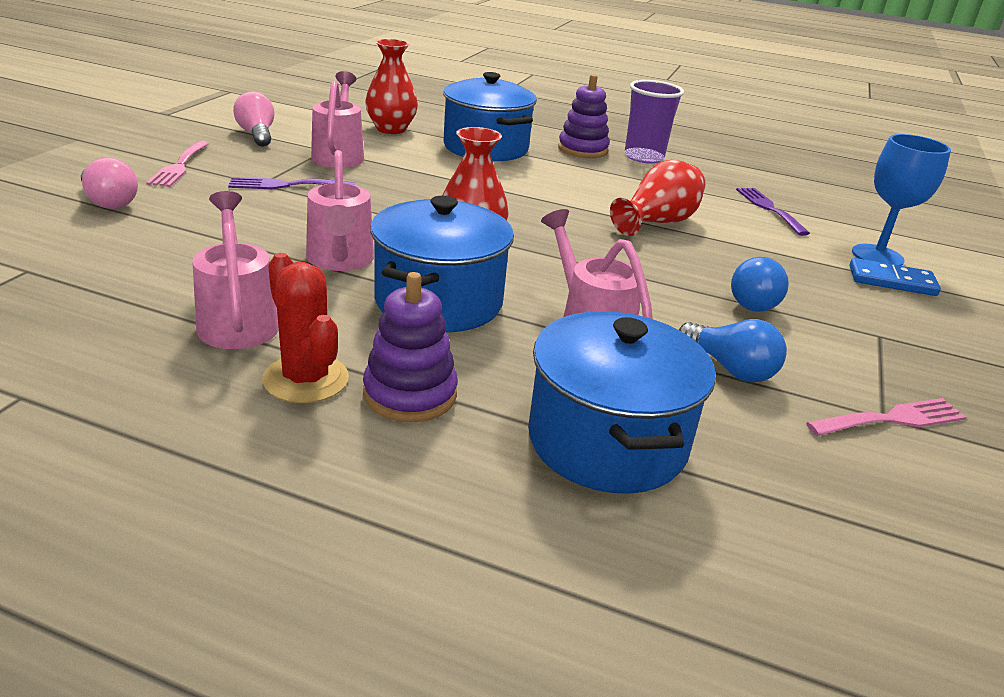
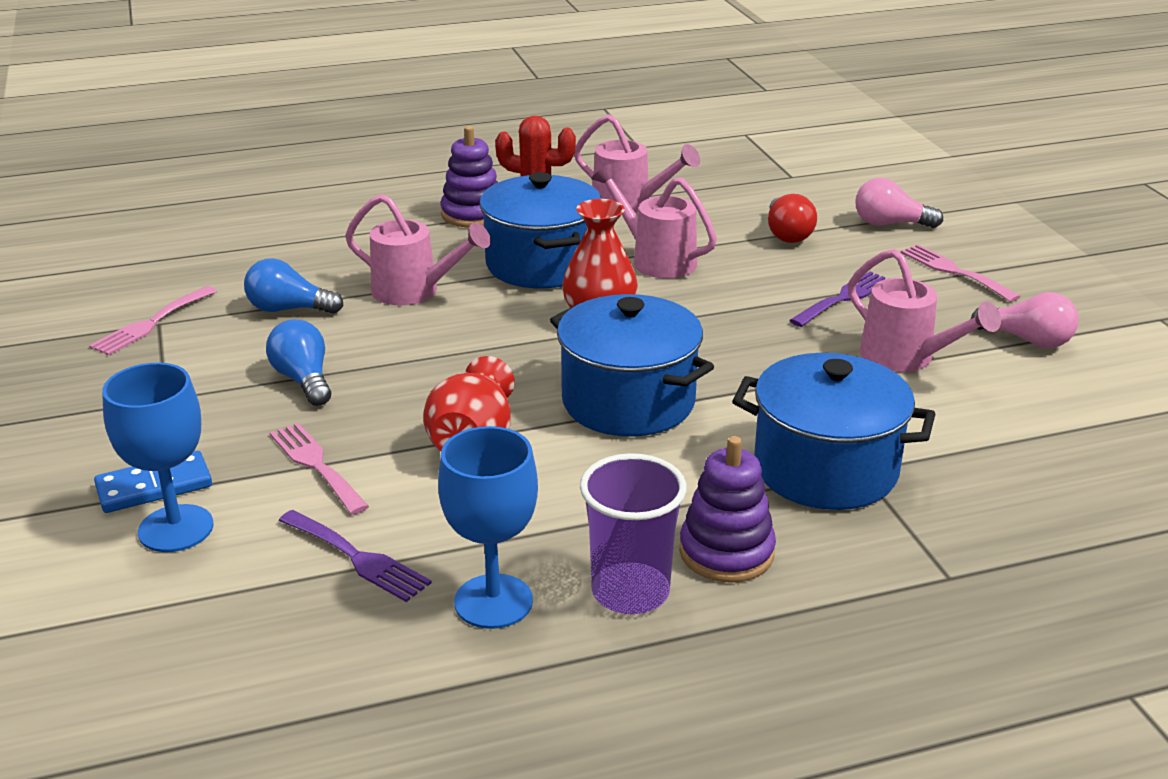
camera: 145 degrees right, 0 degrees up
(196, 230) = (787, 234): none -> red light bulb
(391, 129) = (974, 436): red vase -> none
(607, 441) = (338, 237): blue pot -> blue pot (628, 402)
(710, 176) = (493, 601): none -> blue goblet
(771, 250) = (316, 464): none -> pink fork

